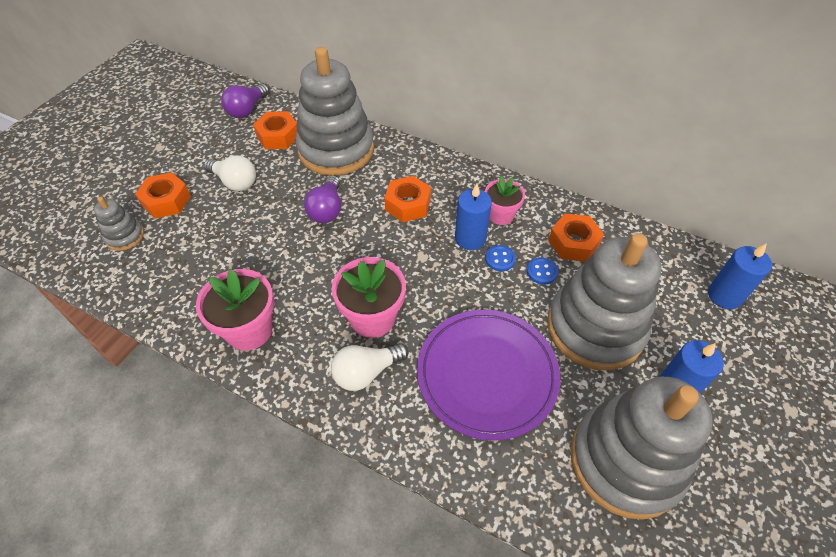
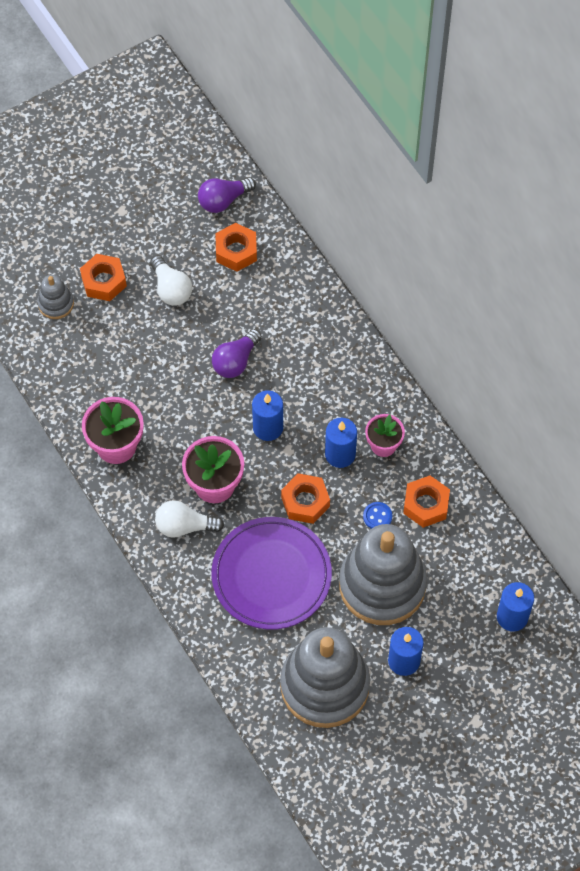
camera: 30 degrees right, 10 degrees up
(336, 150) = (281, 295): grey stacking toy -> none
(391, 247) = (268, 427): none -> blue candle
(408, 204) = (309, 392): orange nut -> orange nut (305, 502)
(500, 259) = (351, 487): blue button -> none

